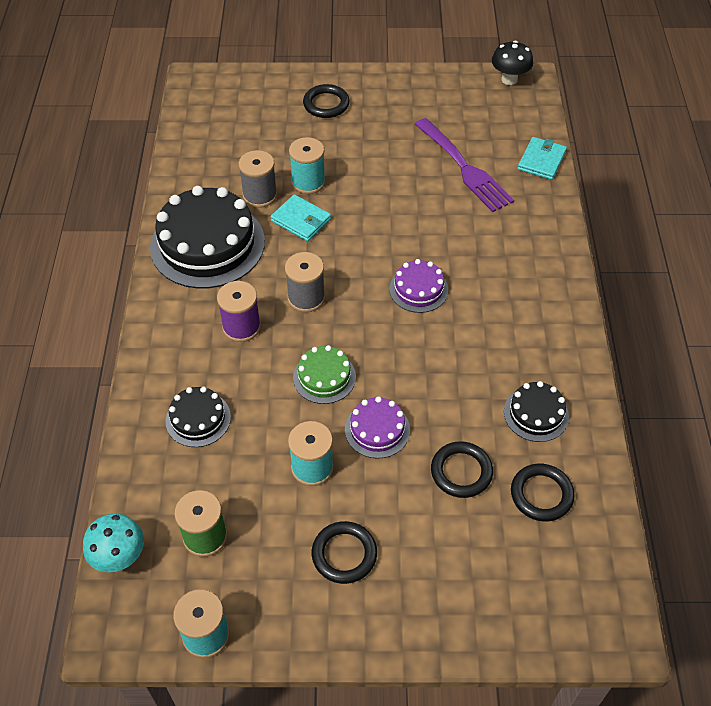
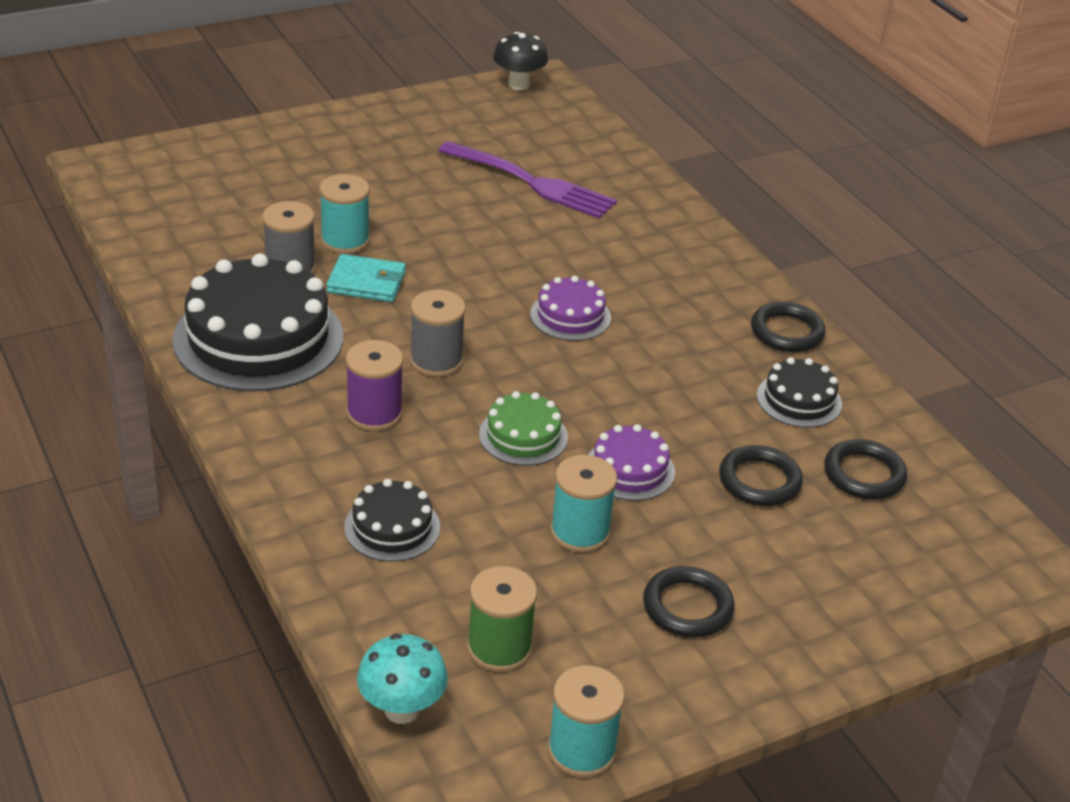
camera: 30 degrees left, 15 degrees down
(326, 104) = (306, 155): black ring -> black ring (787, 332)
(541, 161) = (617, 156): turquoise wallet -> none

